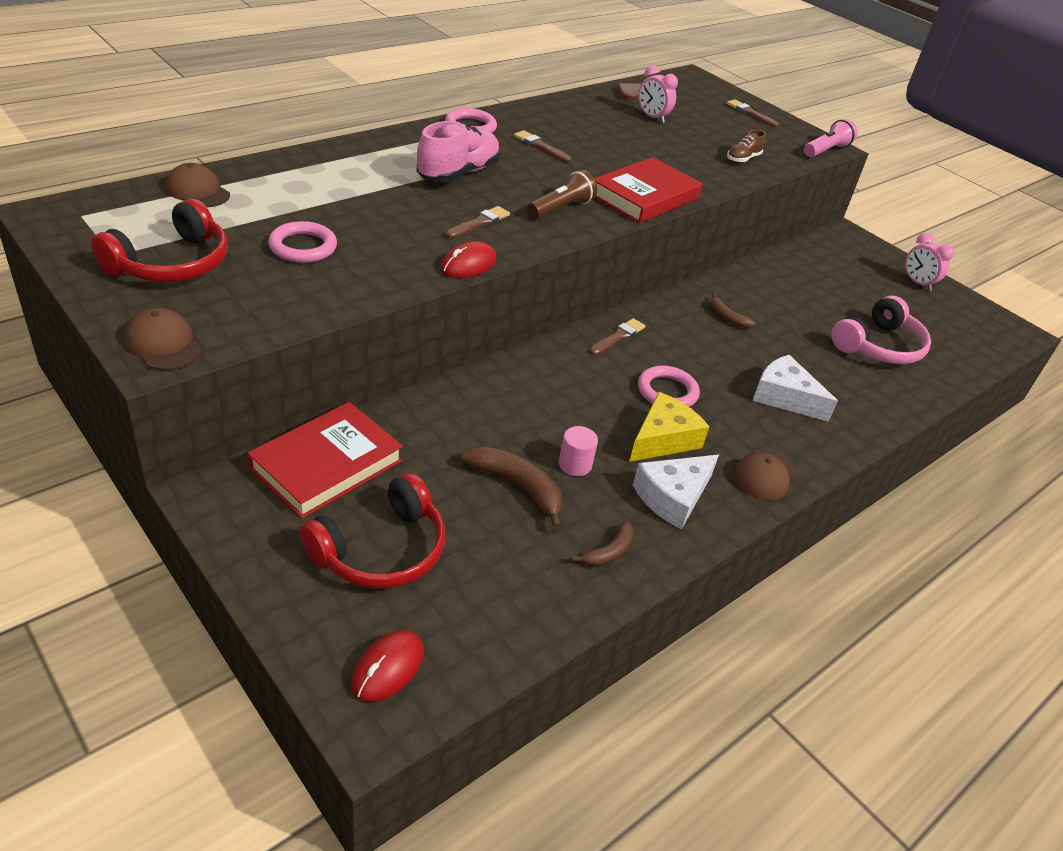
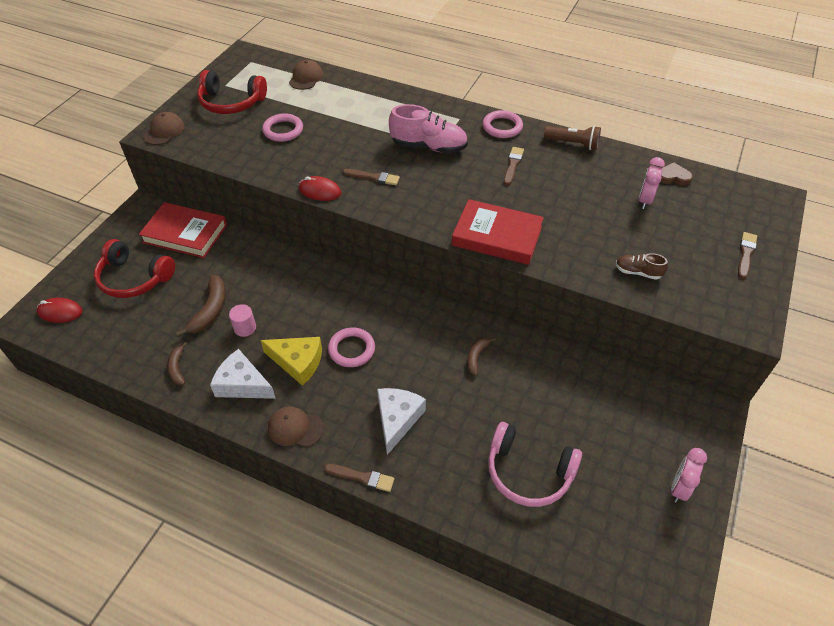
camera: 70 degrees right, 10 degrees up
(561, 209) = (431, 203): brown flashlight -> brown flashlight (573, 144)
(609, 552) = (177, 368): brown banana -> brown banana turned 60 degrees clockwise
(618, 337) = (395, 305): brown brush -> brown brush (362, 477)
(826, 150) = (737, 324): pink flashlight -> none

